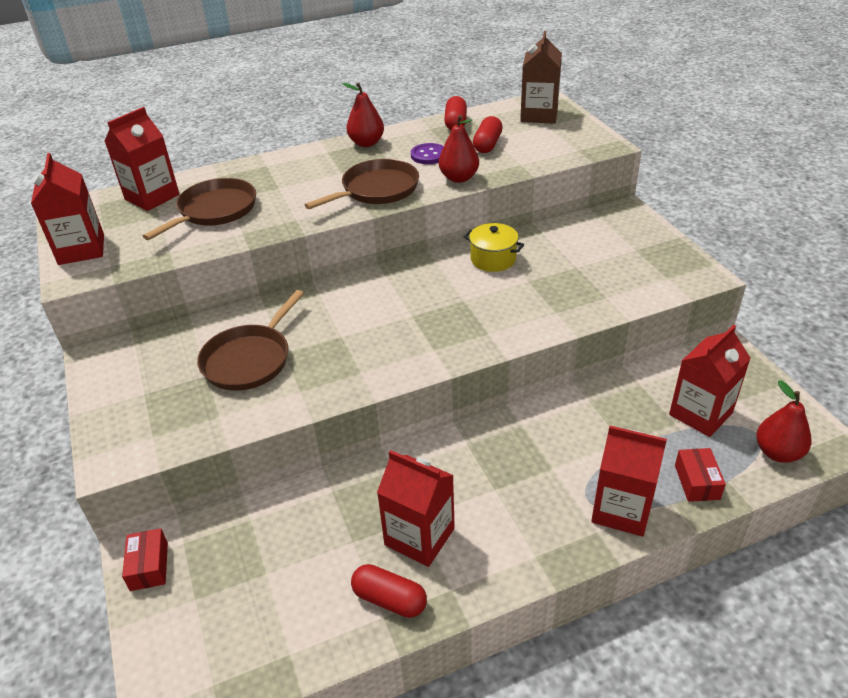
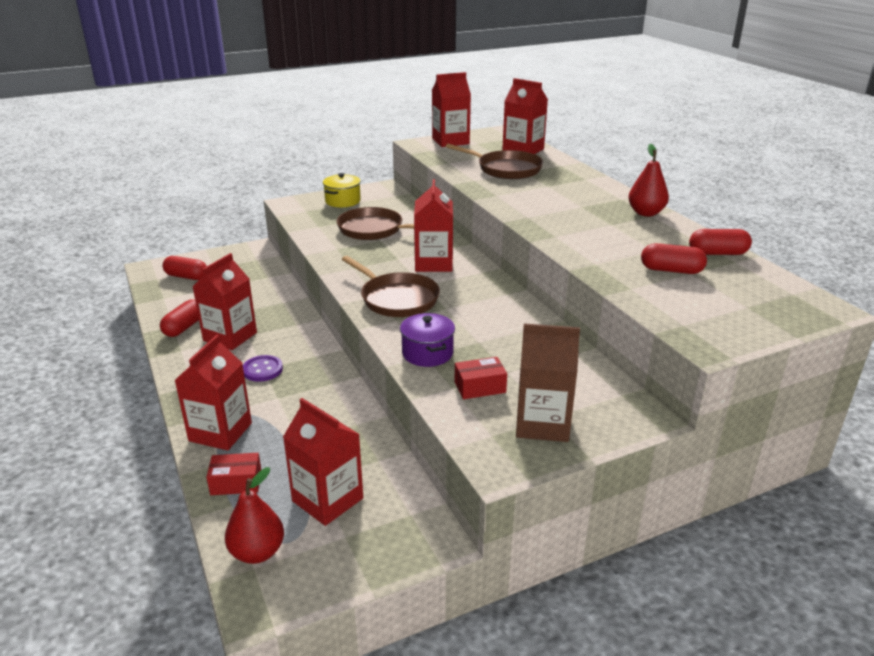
camera: 85 degrees right, 10 degrees down
(149, 566) = (243, 252): red box -> red box (480, 387)
(219, 635) = (186, 277): none -> red capsule
(360, 308) = (433, 263): none -> red carton
(377, 189) = (553, 221): brown pan -> brown pan (397, 299)
(428, 155) = (632, 241): purple button -> purple button (262, 370)
(459, 178) = (586, 256): red pear -> none
(493, 259) = (515, 323): yellow pot -> yellow pot (343, 201)
(539, 115) = (773, 303): brown carton -> brown carton (542, 423)
(552, 311) = (427, 353): none -> purple pot

